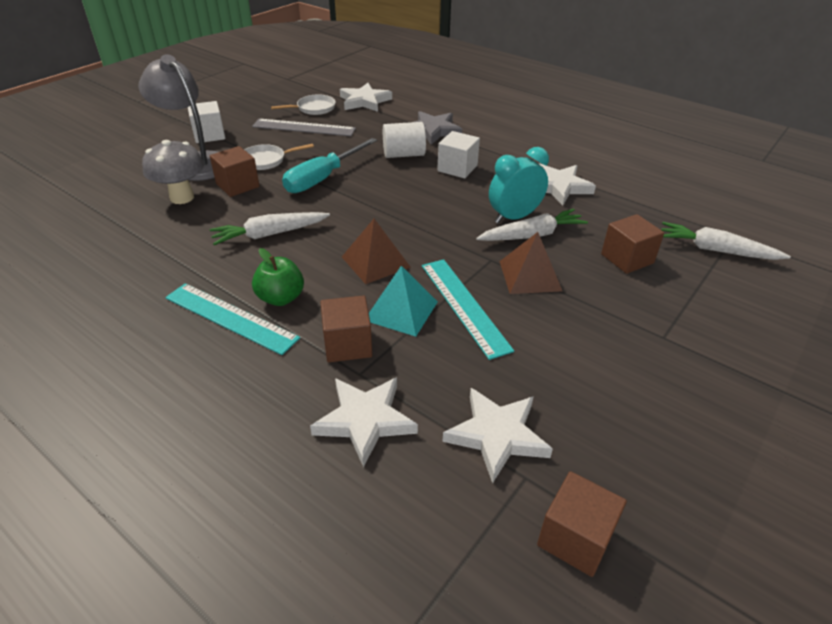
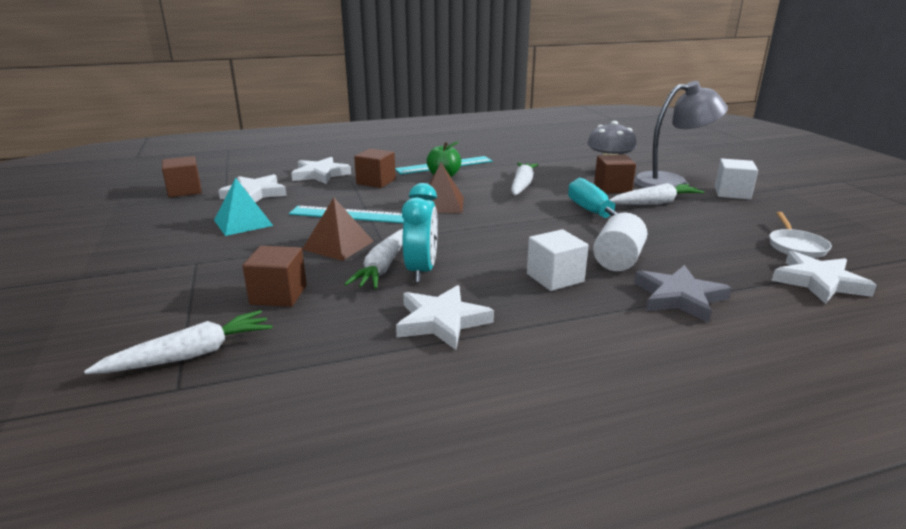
camera: 125 degrees right, 15 degrees down
(266, 160) = (655, 203): white pan -> white carrot
(304, 127) = (732, 230): grey ruler -> none
(401, 310) = (379, 198): turquoise pyramid -> turquoise pyramid (243, 222)

